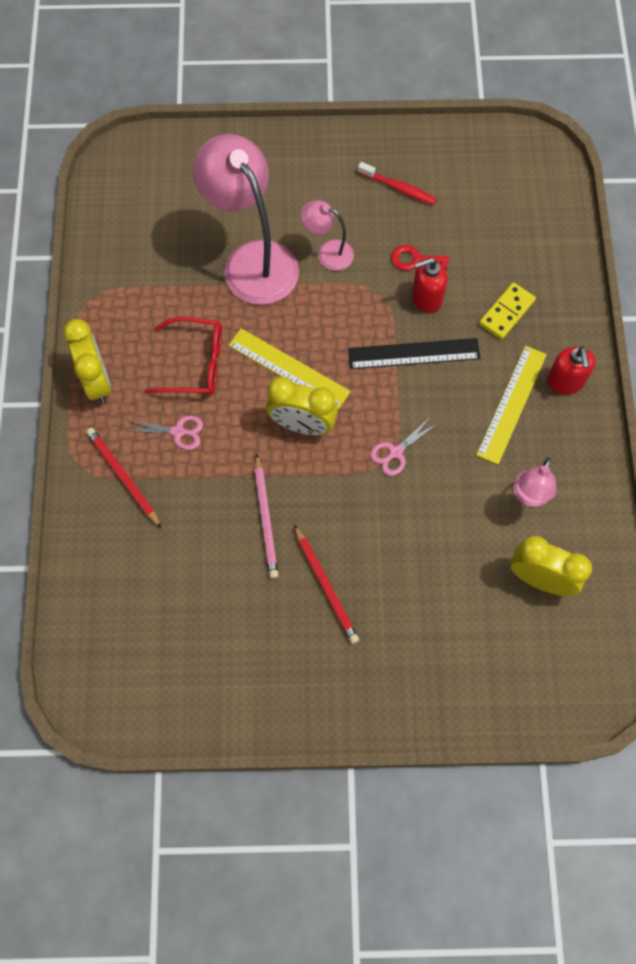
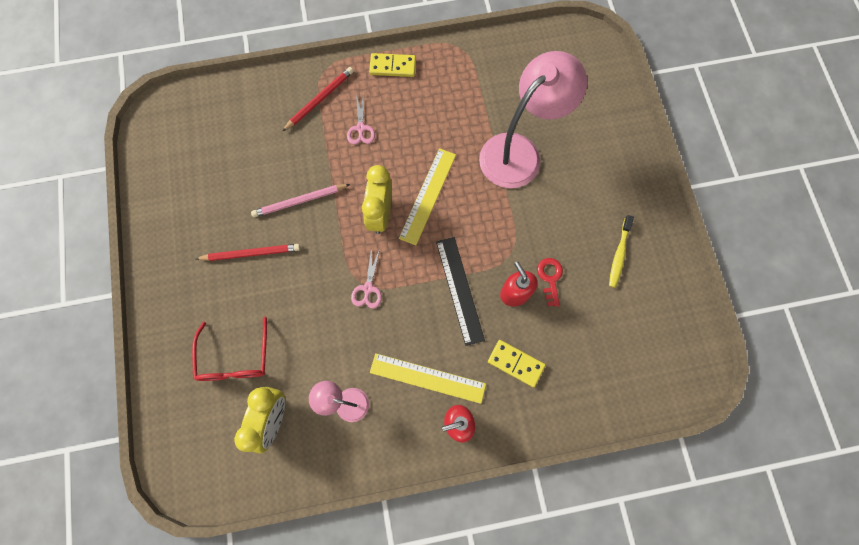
camera: 80 degrees right, 5 degrees up
(97, 381) = (392, 67): yellow clock -> yellow domino
(195, 363) = (419, 129): red glasses -> red glasses (235, 358)
(326, 586) = (251, 253): red pencil -> red pencil turned 150 degrees counterclockwise
(327, 253) = (540, 207): pink lamp -> none
(395, 452) = (368, 288): pink scissors -> pink scissors turned 120 degrees counterclockwise
(399, 188) = (619, 255): red toothbrush -> yellow toothbrush

